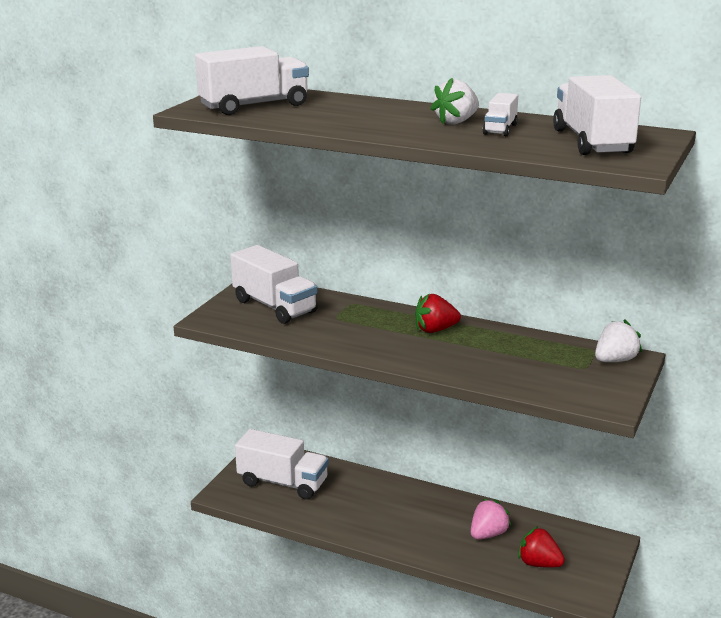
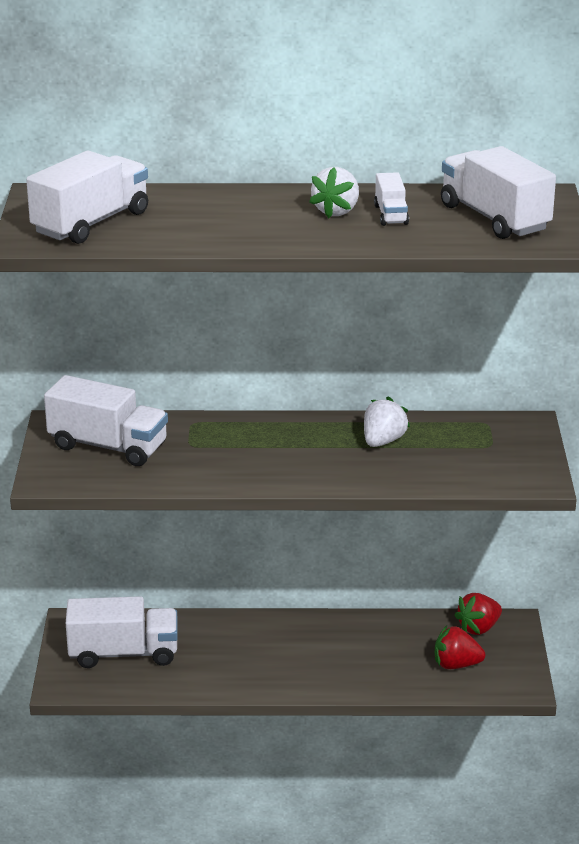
camera: 25 degrees left, 5 degrees up
(435, 330) = (310, 436): red strawberry -> red strawberry (478, 628)
(488, 534) = (387, 648): pink strawberry -> none
(615, 360) = (514, 430): white strawberry -> white strawberry (383, 441)

